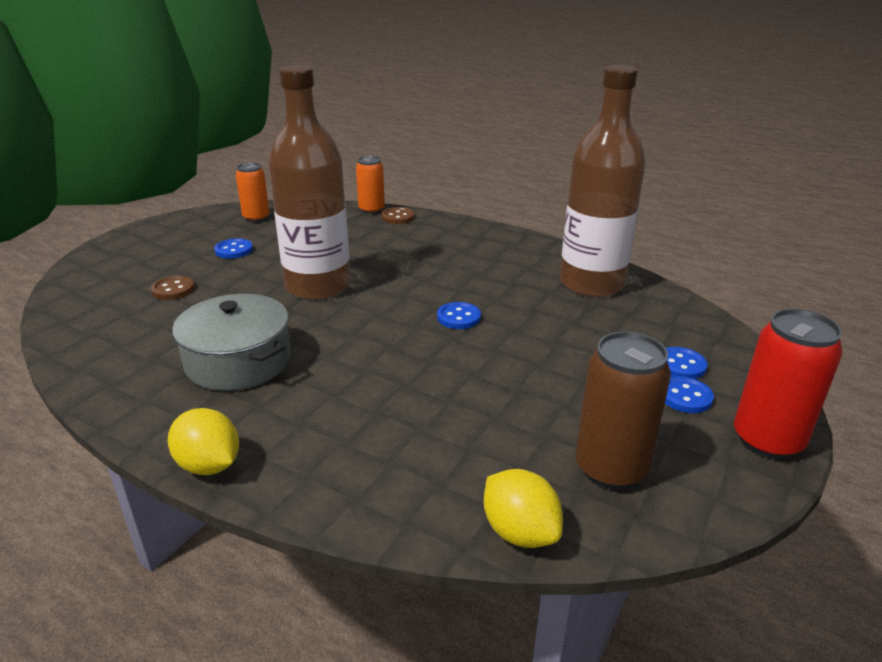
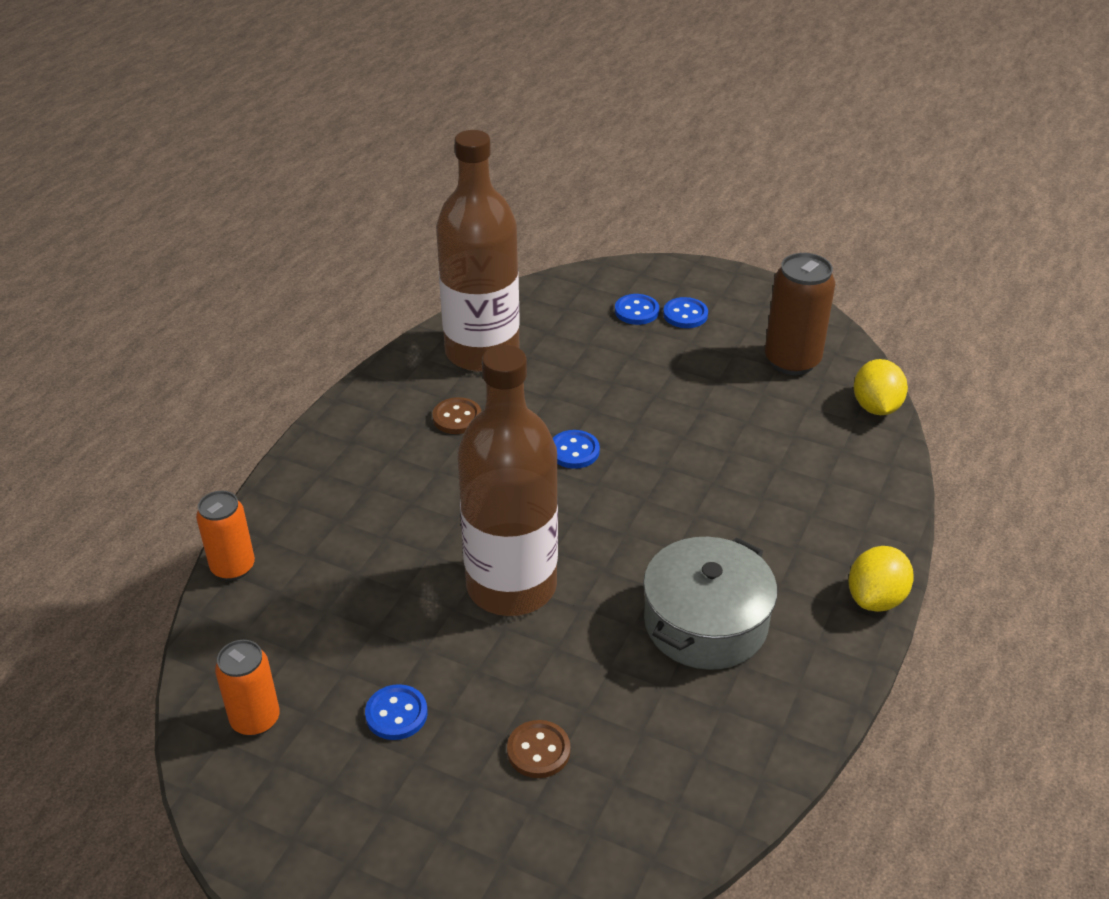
camera: 95 degrees left, 10 degrees up
(398, 217) = (268, 532): brown button -> brown button (457, 418)
(519, 532) = (876, 407): yellow lemon -> yellow lemon turned 45 degrees counterclockwise
(767, 440) = (732, 284): red can -> none

